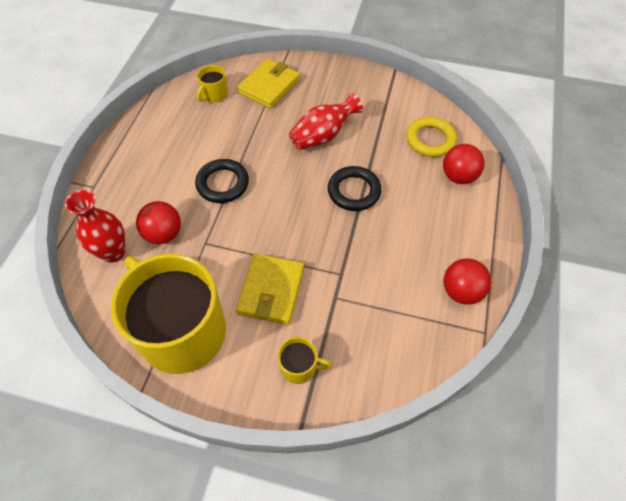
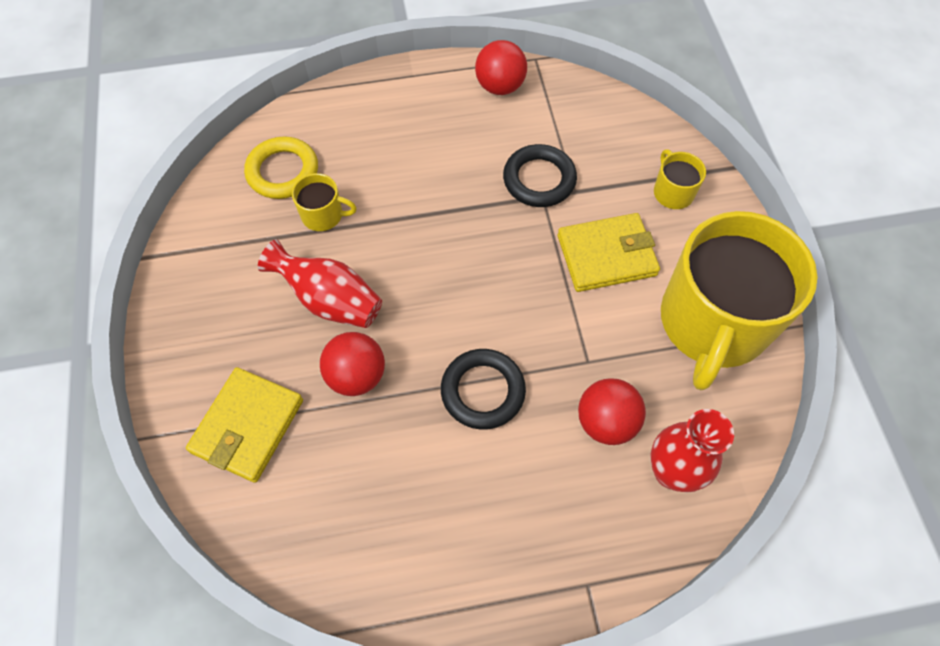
camera: 115 degrees left, 5 degrees up
(214, 94) = (301, 507): yellow mug -> yellow mug (323, 215)
(269, 86) = (247, 426): yellow wallet -> yellow wallet turned 75 degrees counterclockwise
(354, 191) = (414, 226): black ring -> black ring (539, 179)
(458, 176) = (336, 127): red ball -> red ball (356, 375)

